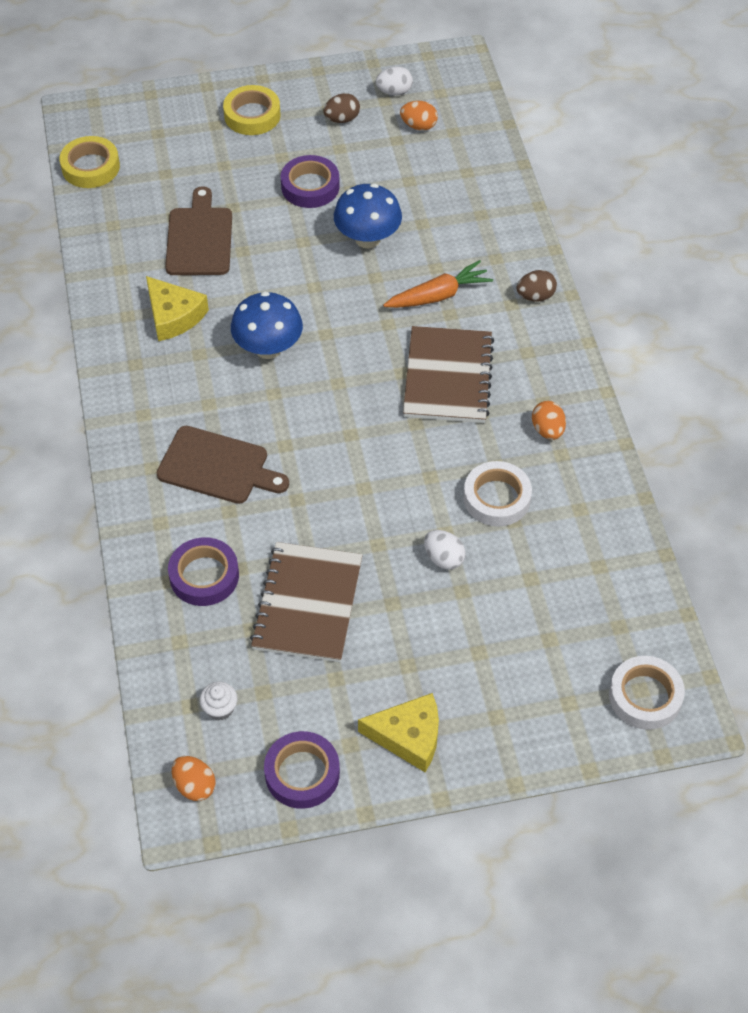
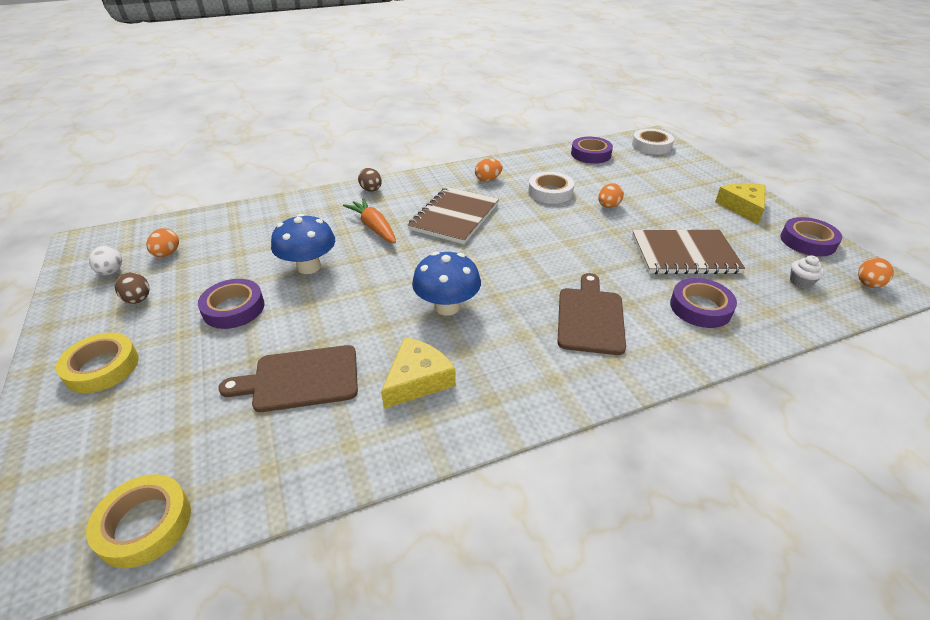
camera: 100 degrees left, 15 degrees down
(443, 558) = (608, 206): white egg -> orange egg
(448, 377) = (454, 217): brown notebook -> brown notebook turned 60 degrees counterclockwise
(619, 589) = (590, 154): none -> purple tape

